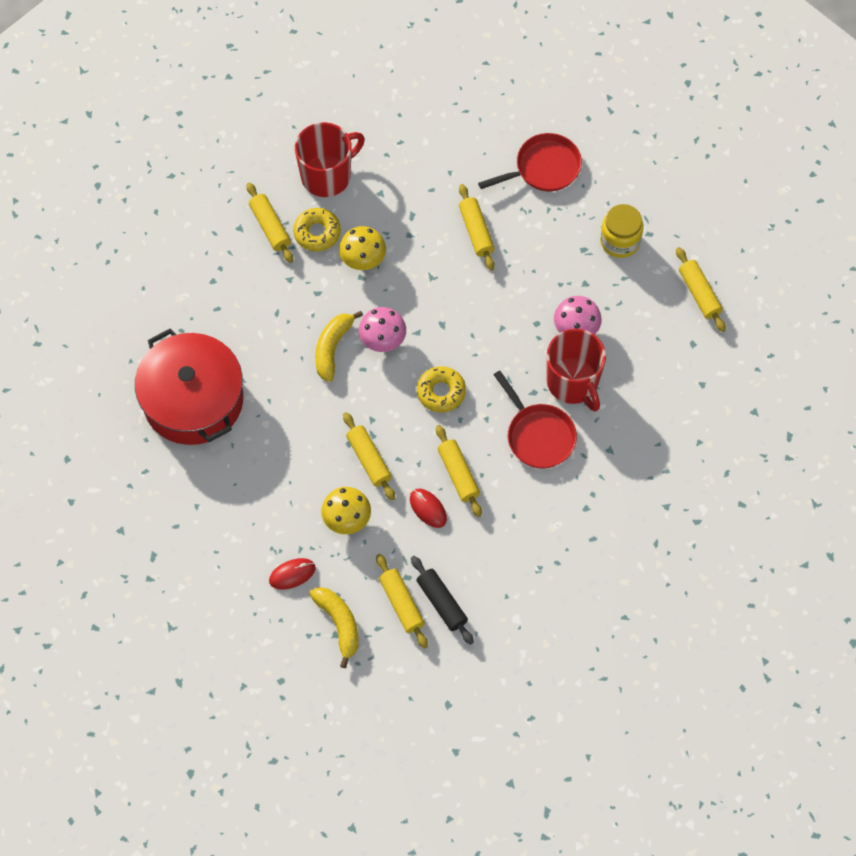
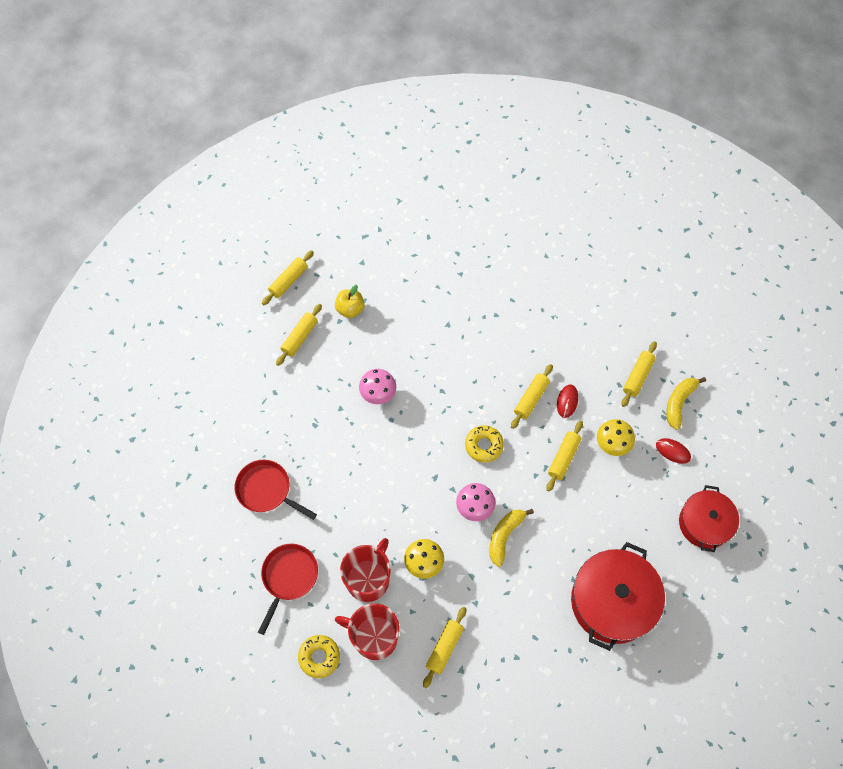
camera: 125 degrees left, 0 degrees up
(195, 545) = (704, 523): none -> red pot
(317, 233) = (425, 610): yellow donut -> yellow donut (319, 657)
(332, 348) = (504, 536): yellow banana -> yellow banana turned 135 degrees clockwise
(442, 603) = (618, 355): black rolling pin -> none
(476, 231) = (348, 502): yellow rolling pin -> yellow rolling pin (288, 281)
(538, 435) = (469, 370): red pan -> red pan (288, 577)
(573, 382) = (418, 372): red mug -> red mug (368, 579)
(620, 241) = (293, 406): yellow jar -> none
(700, 363) = (350, 309): none -> yellow apple

